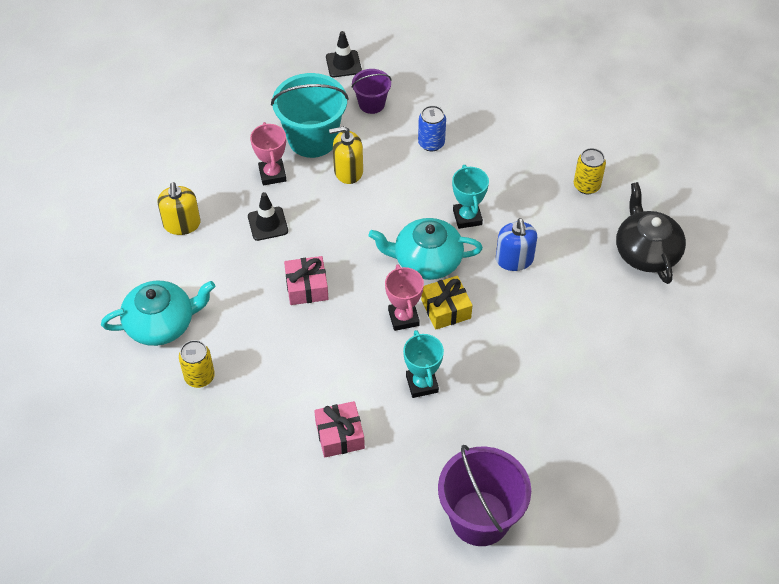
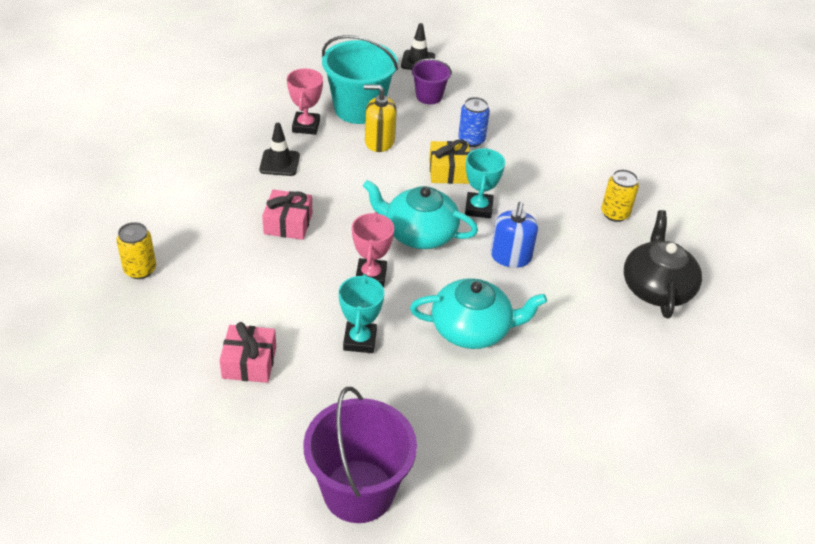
camera: 15 degrees right, 10 degrees down
(161, 323) = (131, 215): turquoise teapot -> turquoise teapot (472, 329)
(182, 224) = (199, 142): yellow soap dispenser -> none
(446, 309) = (418, 280): yellow gift -> yellow gift (448, 171)

